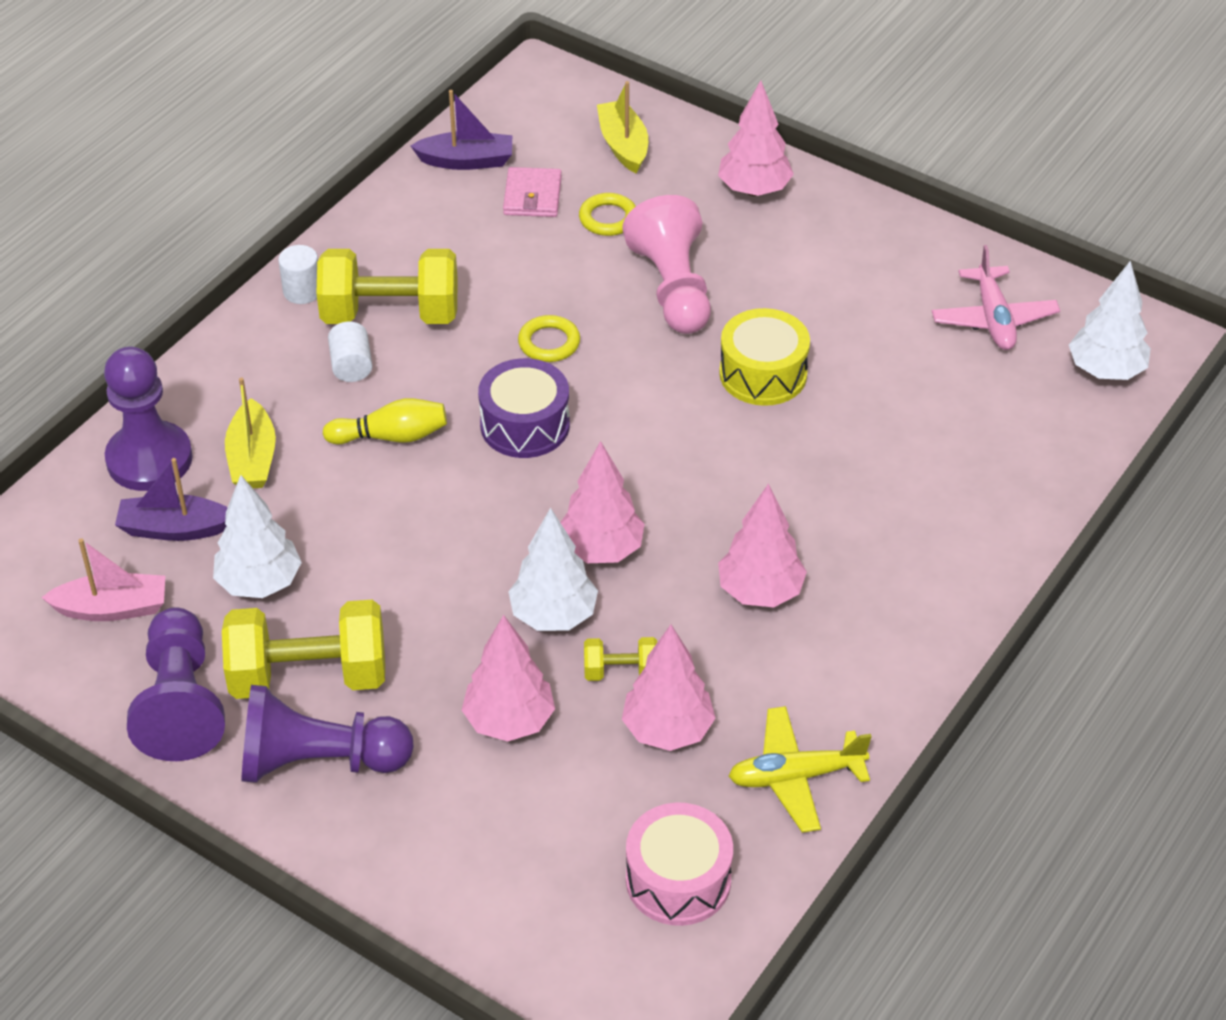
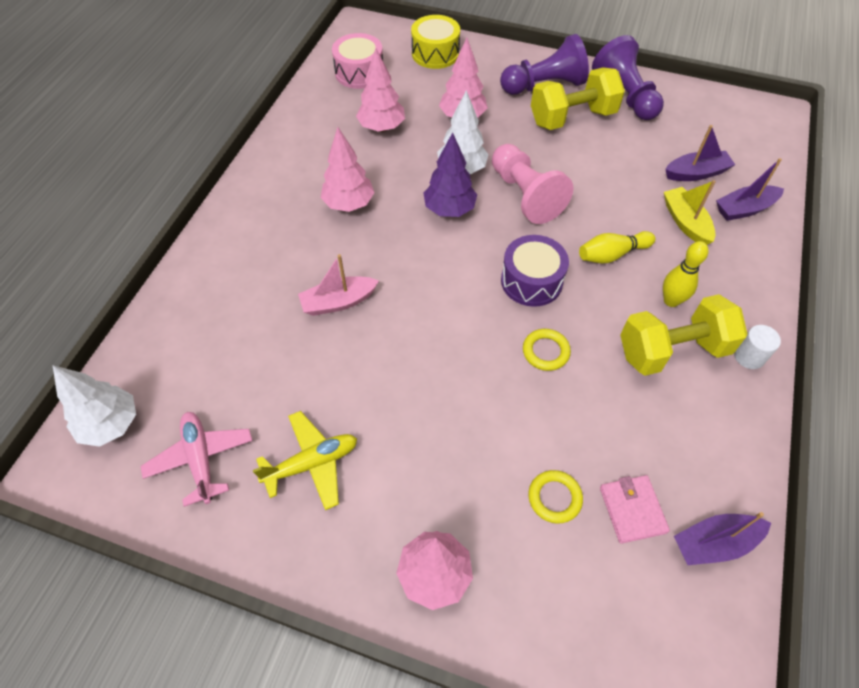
camera: 165 degrees right, 10 degrees up
(112, 608) = (693, 129): pink boat -> pink boat (338, 302)
(149, 459) = (744, 209): purple pawn -> purple boat
(259, 583) = (628, 155): white tree -> none
(351, 365) = (671, 301): white cylinder -> yellow bowling pin
(601, 550) = (449, 210): pink tree -> purple tree
(620, 672) = (415, 149): yellow dumbbell -> none
(623, 145) = (580, 609): yellow boat -> none
(673, 288) = (472, 429): pink pawn -> pink pawn (525, 195)
(763, 374) = (380, 360): yellow drum -> yellow drum (435, 53)
(795, 777) = (312, 120): yellow plane -> yellow plane (312, 463)

